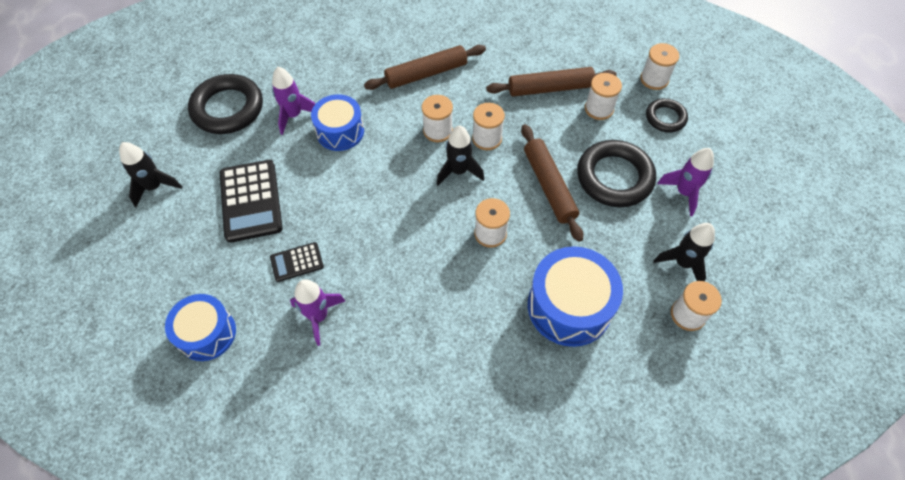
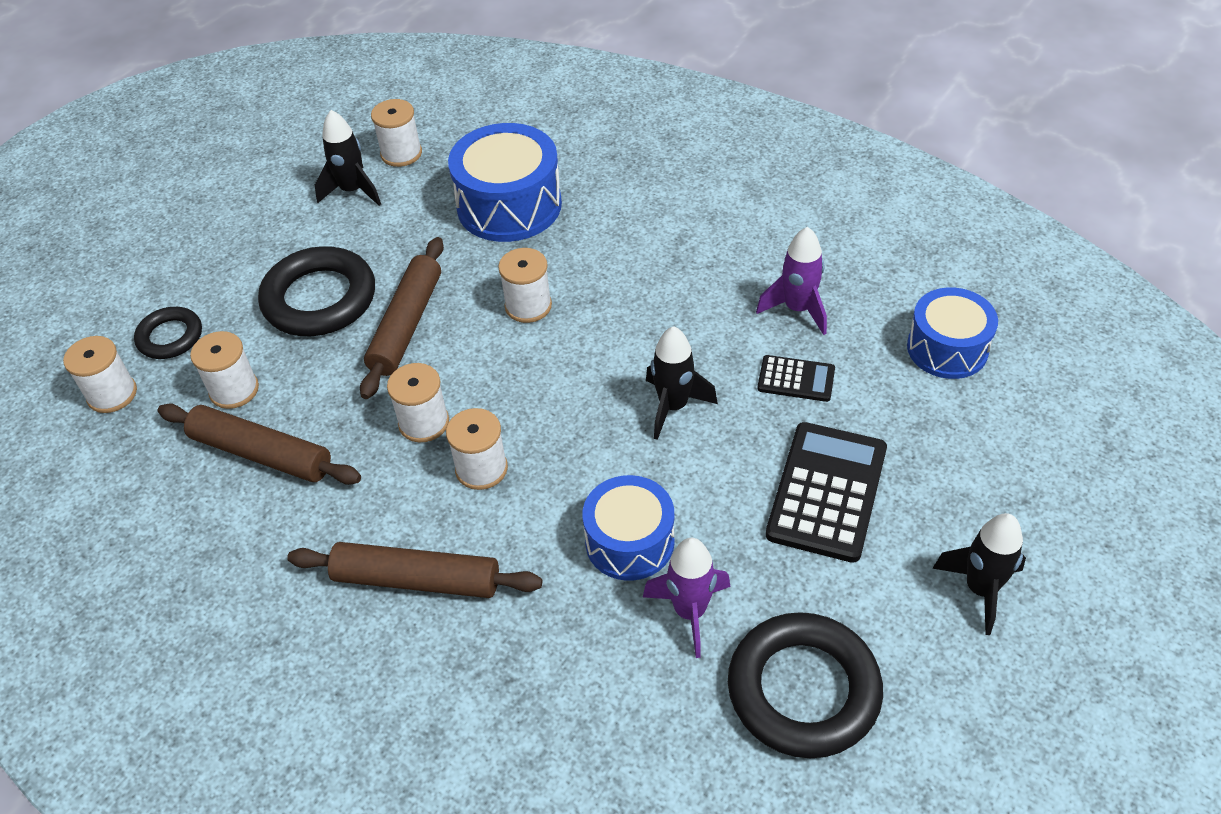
camera: 145 degrees left, 10 degrees down
(458, 171) = (502, 396): black rocket -> black rocket (673, 406)
(684, 192) = (265, 249): purple rocket -> none

